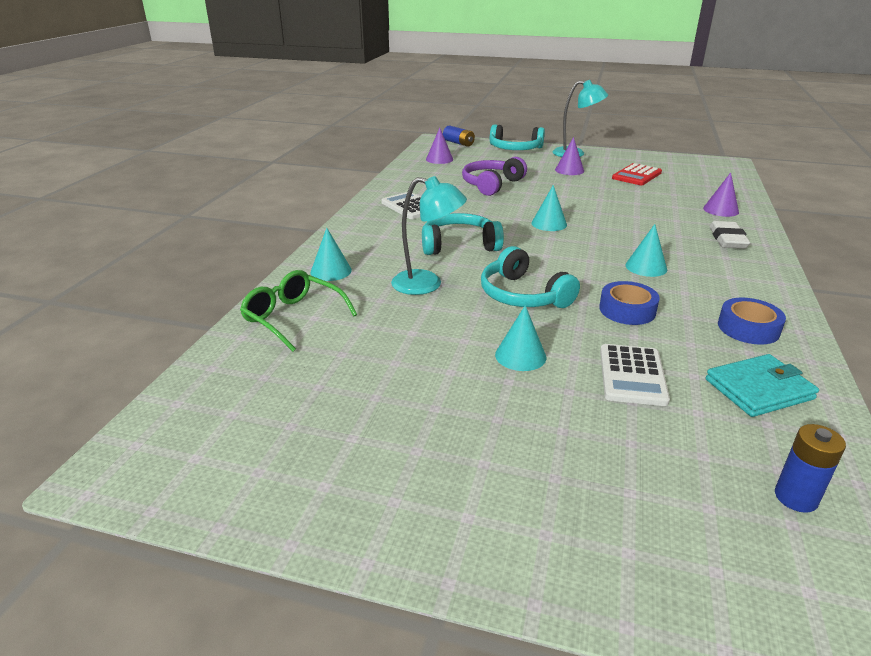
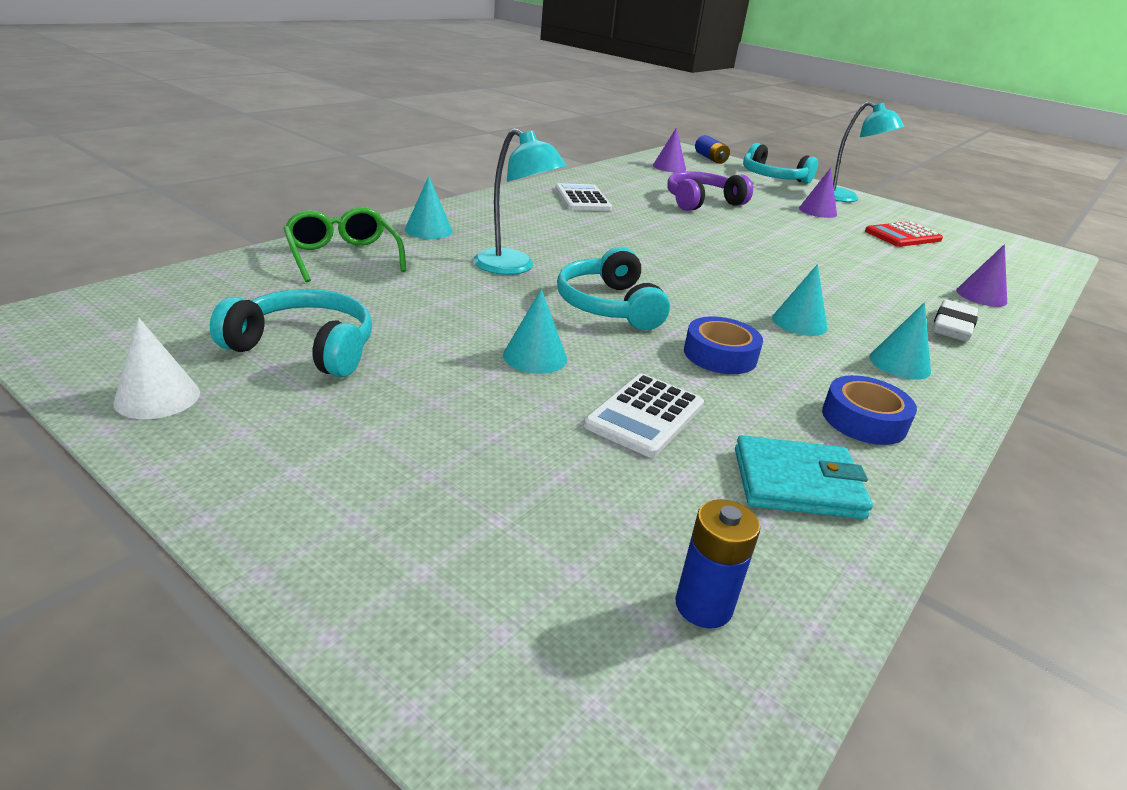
camera: 20 degrees right, 0 degrees up
(298, 500) = (157, 397): none -> white cone
(459, 245) = (593, 244): turquoise headphones -> turquoise headphones (305, 348)
(549, 224) = (726, 252): turquoise cone -> turquoise cone (899, 364)

